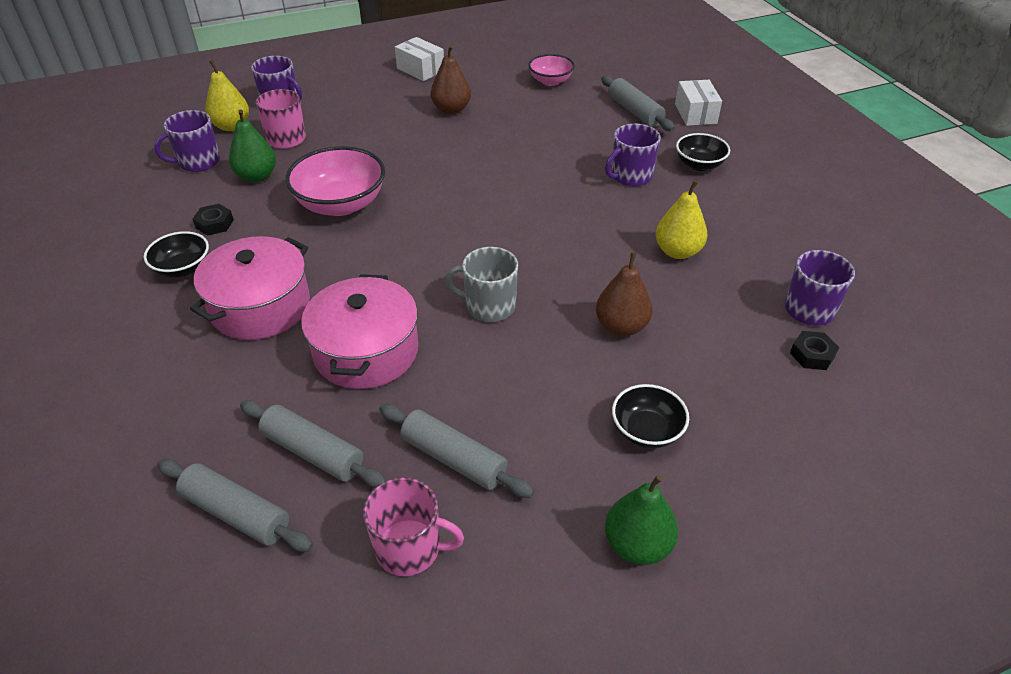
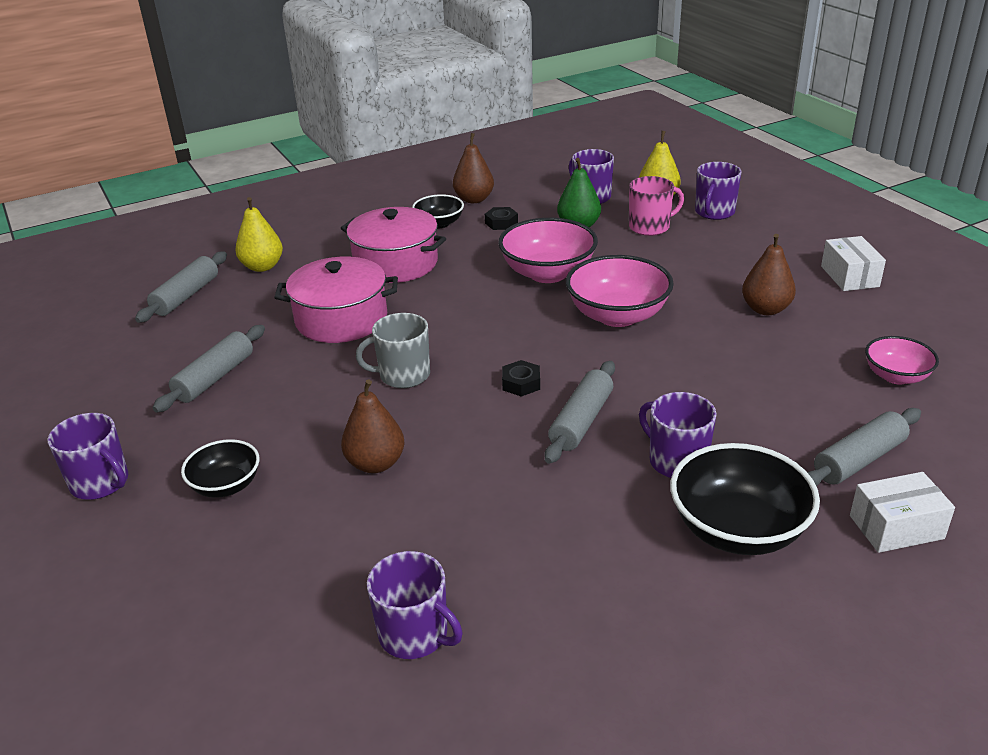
camera: 85 degrees right, 10 degrees down
(140, 239) = (474, 199): none -> brown pear
(313, 452) = (234, 314): grey rolling pin -> grey rolling pin (581, 421)
(409, 548) = (135, 369): pink mug -> none
(420, 70) = (849, 276): white box -> white box turned 45 degrees counterclockwise
(433, 176) = (617, 315): none -> pink bowl
(489, 306) = (403, 375): grey mug -> grey mug turned 105 degrees counterclockwise
(637, 545) = (100, 483): green pear -> purple mug
(677, 251) = (517, 507): yellow pear -> yellow pear (262, 267)
(699, 165) = (737, 529): black bowl -> black bowl, size x1.72
(812, 355) = (327, 627): black nut -> black nut (521, 383)

